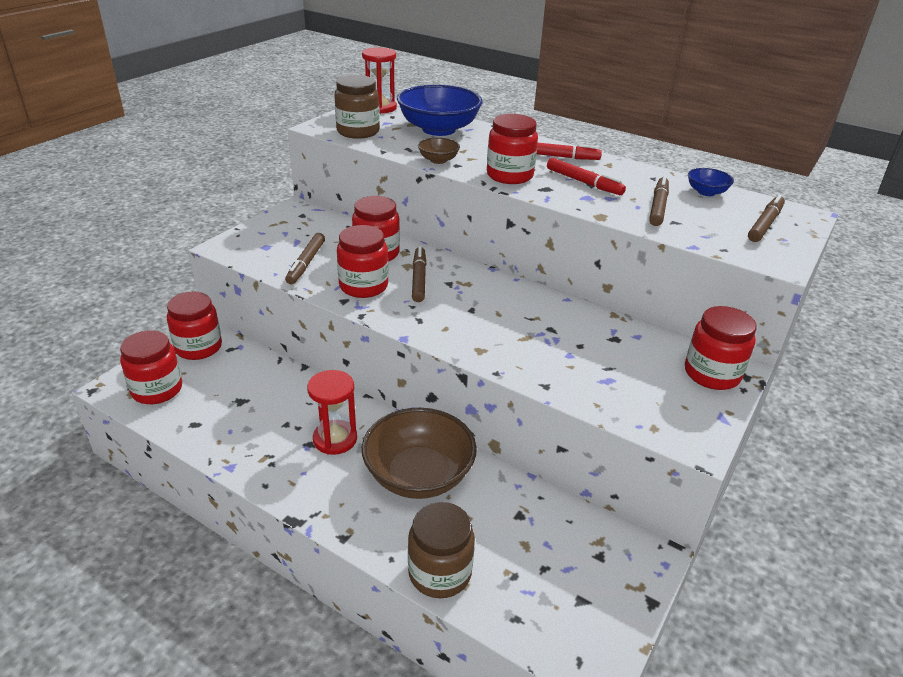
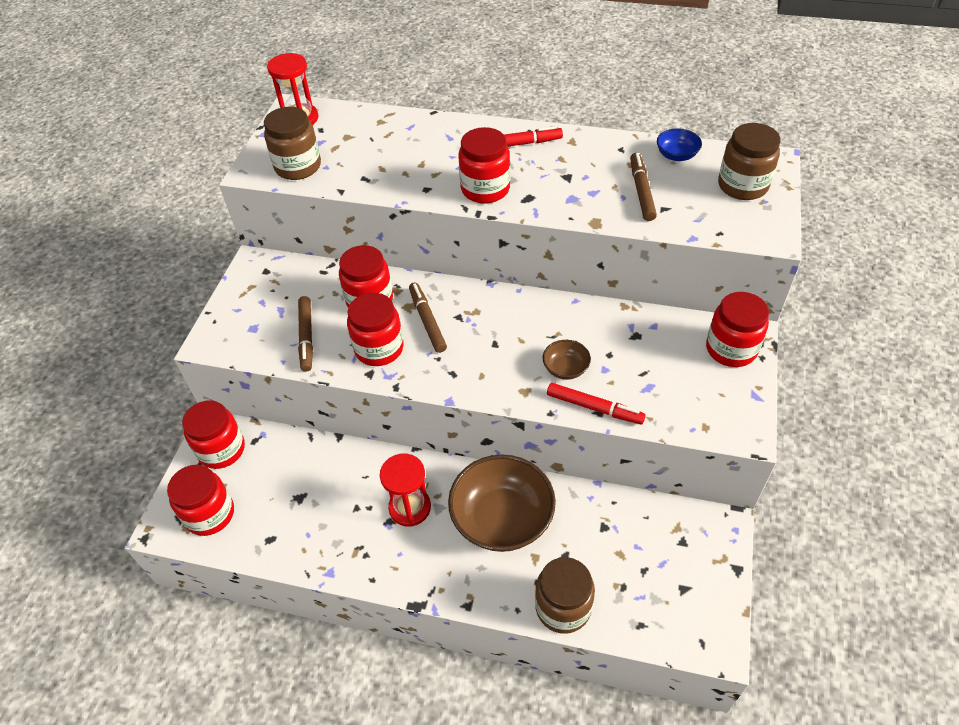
camera: 15 degrees left, 15 degrees up
(438, 160) = (404, 187): brown bowl -> brown bowl (565, 368)
(439, 129) = (380, 137): blue bowl -> none
(584, 182) = (560, 177): red marker -> red marker (594, 408)
(765, 224) = (742, 186): brown marker -> brown jar

